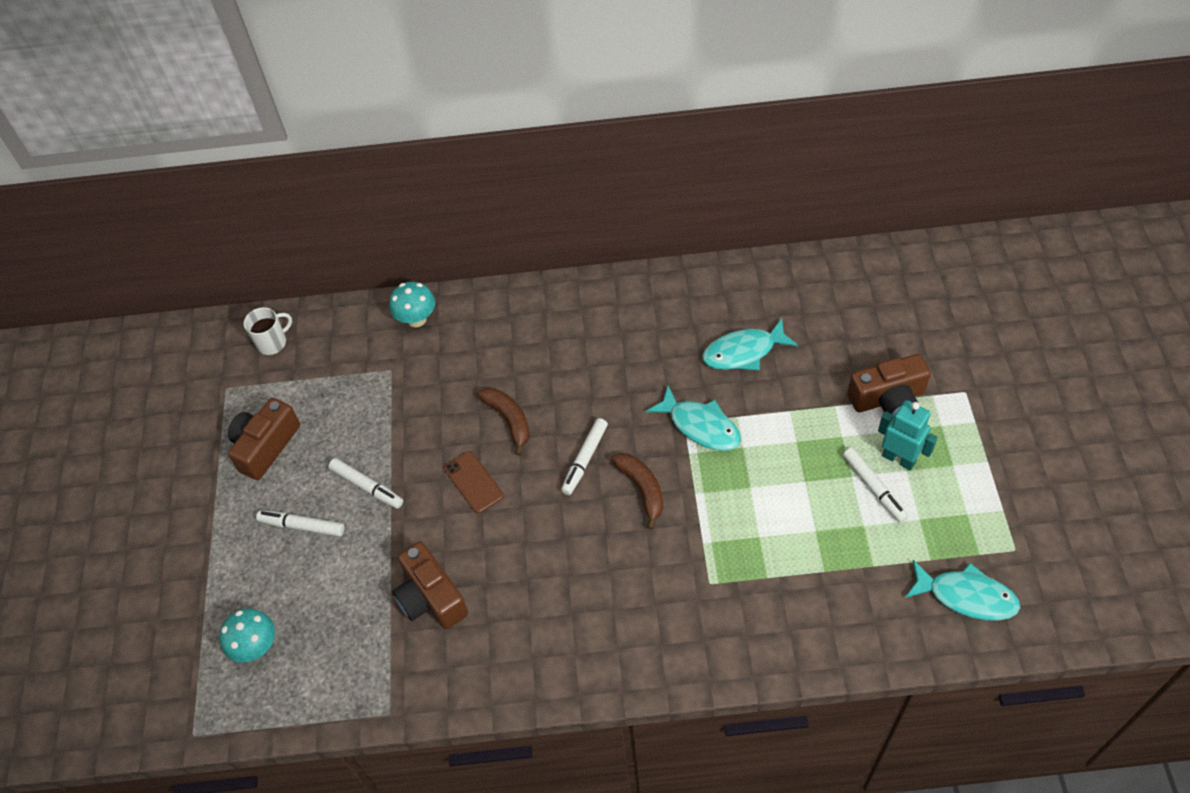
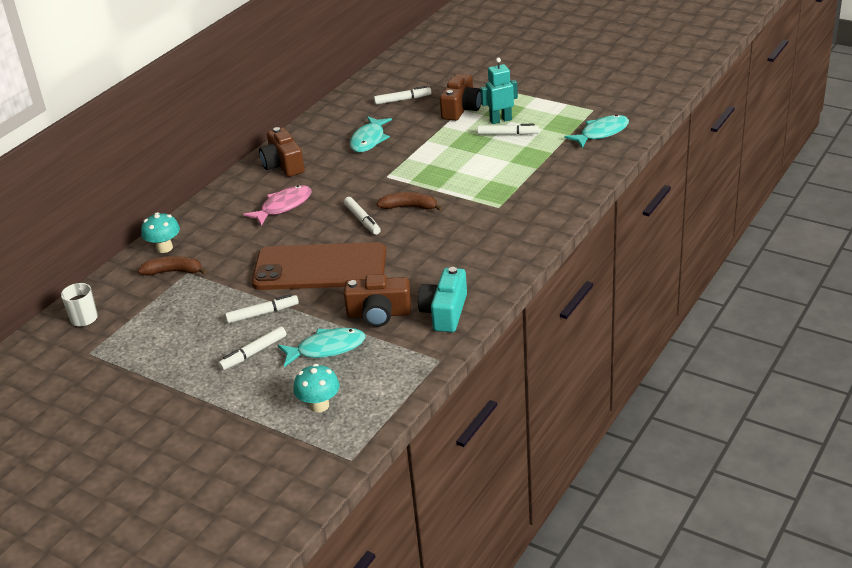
camera: 55 degrees left, 20 degrees down
(265, 446) = (166, 349): brown camera -> brown camera (283, 165)
(473, 482) = (320, 268): brown phone -> brown phone, size x2.46
(473, 663) = (445, 312): none -> turquoise camera
(509, 420) = (295, 238): brown banana -> brown banana (174, 272)
(557, 366) = (283, 206): none -> pink fish
(700, 426) = (396, 172): turquoise fish -> turquoise fish (326, 349)
(855, 324) = (402, 100): none -> white marker

